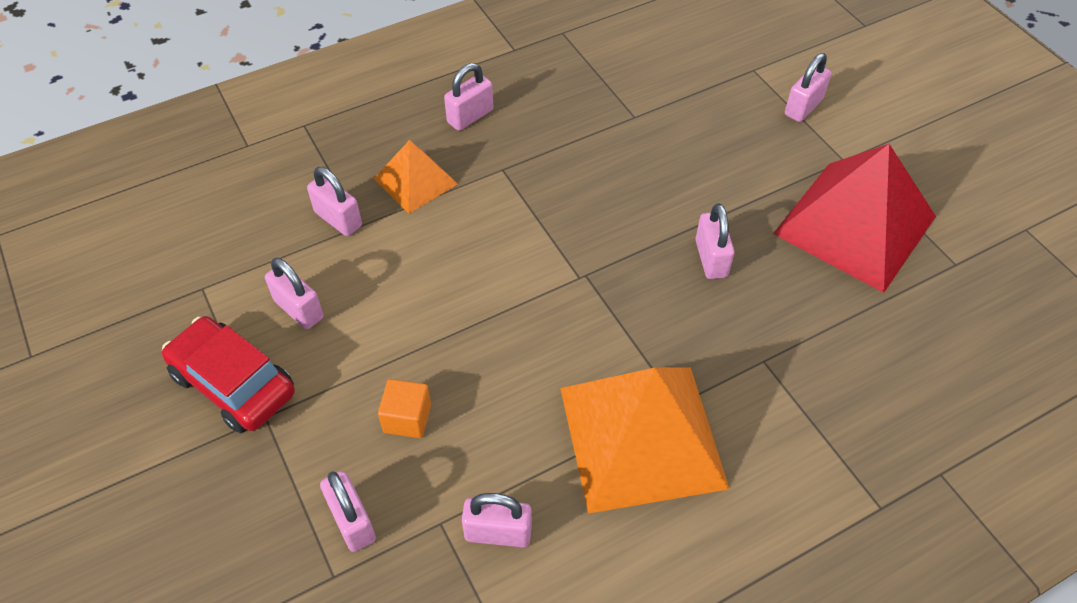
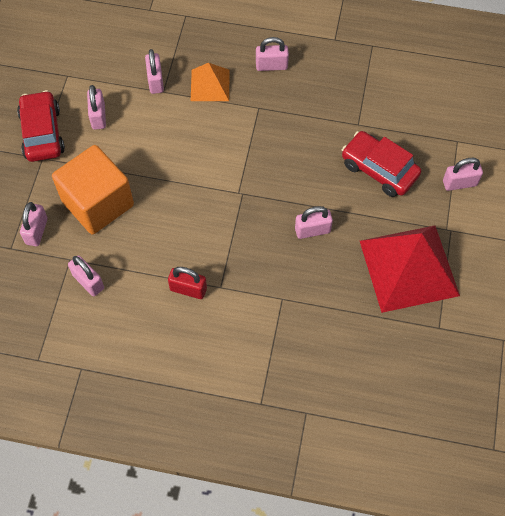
camera: 40 degrees right, 10 degrees up
(407, 418) = (98, 203): orange cube -> orange cube, size x2.34
(641, 437) = (188, 289): orange pyramid -> red padlock
(709, 147) = (379, 169): none -> red car
(711, 259) = (312, 230): pink padlock -> pink padlock turned 45 degrees clockwise

